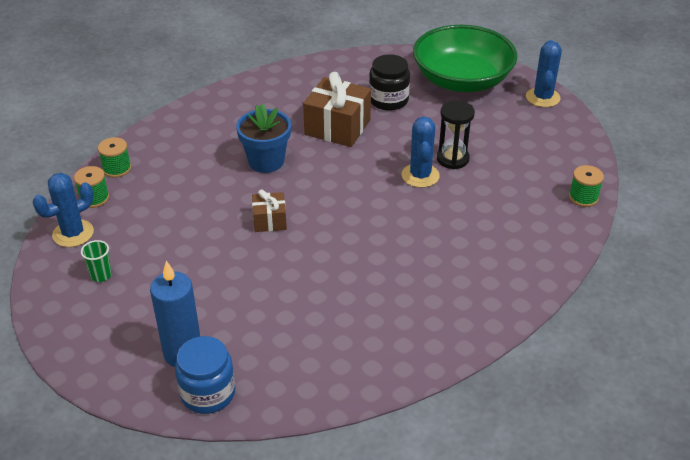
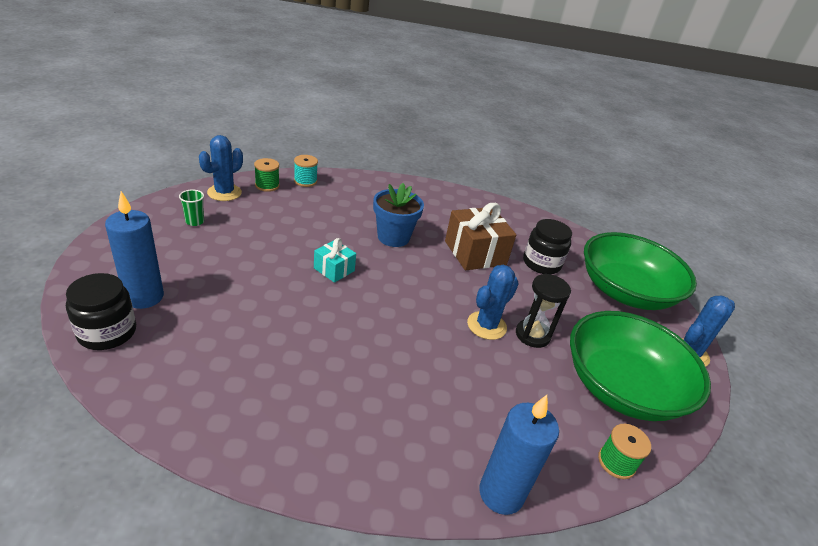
camera: 40 degrees right, 5 degrees down
(73, 233) = (224, 193): blue cactus -> blue cactus turned 60 degrees counterclockwise
(117, 168) = (305, 181): green spool -> turquoise spool
(208, 393) = (107, 332): blue jar -> black jar
(270, 221) = (334, 269): brown gift -> turquoise gift
(536, 151) = (621, 387): none -> green bowl
(555, 263) = (501, 493): none -> blue candle

